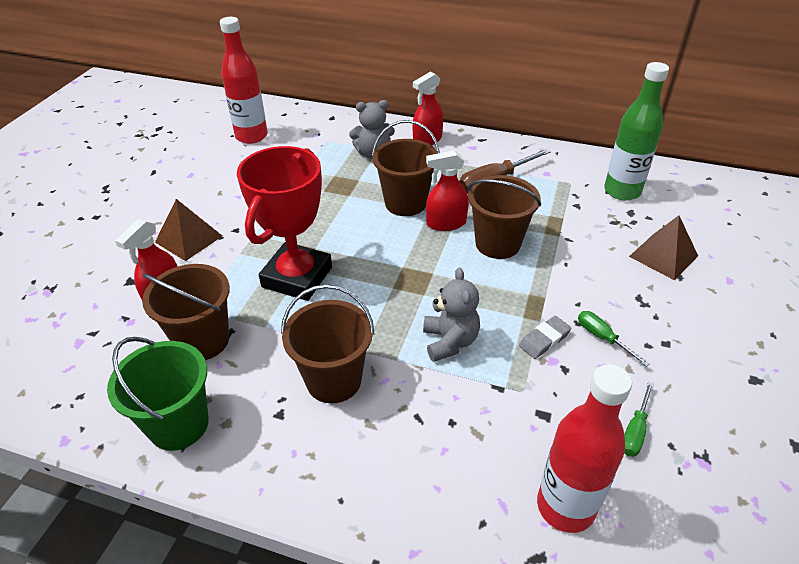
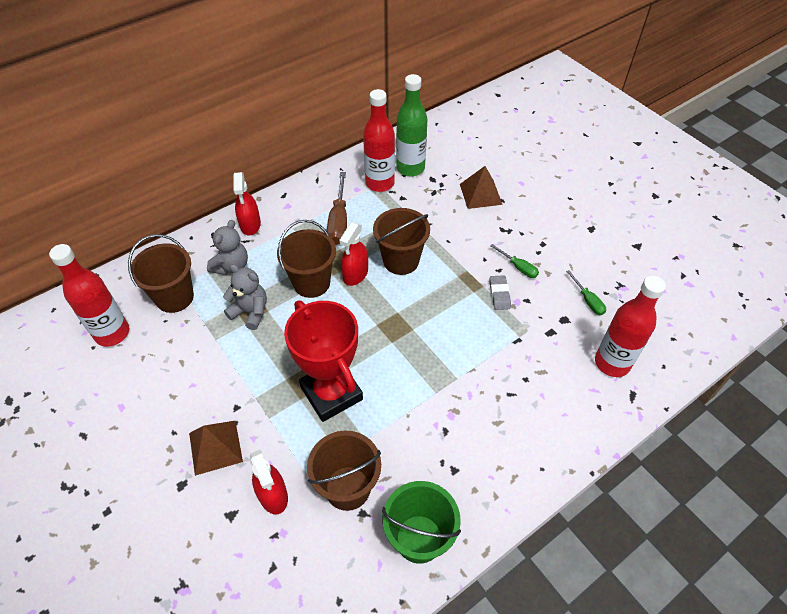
camera: 55 degrees left, 10 degrees up
(334, 380) = (448, 423): brown bucket -> brown bucket (174, 297)
(450, 341) = (464, 341): grey teddy bear -> grey teddy bear (250, 312)
(574, 182) = (380, 183): none -> red bottle
(602, 338) = (518, 267): green screwdriver -> green screwdriver turned 135 degrees counterclockwise

